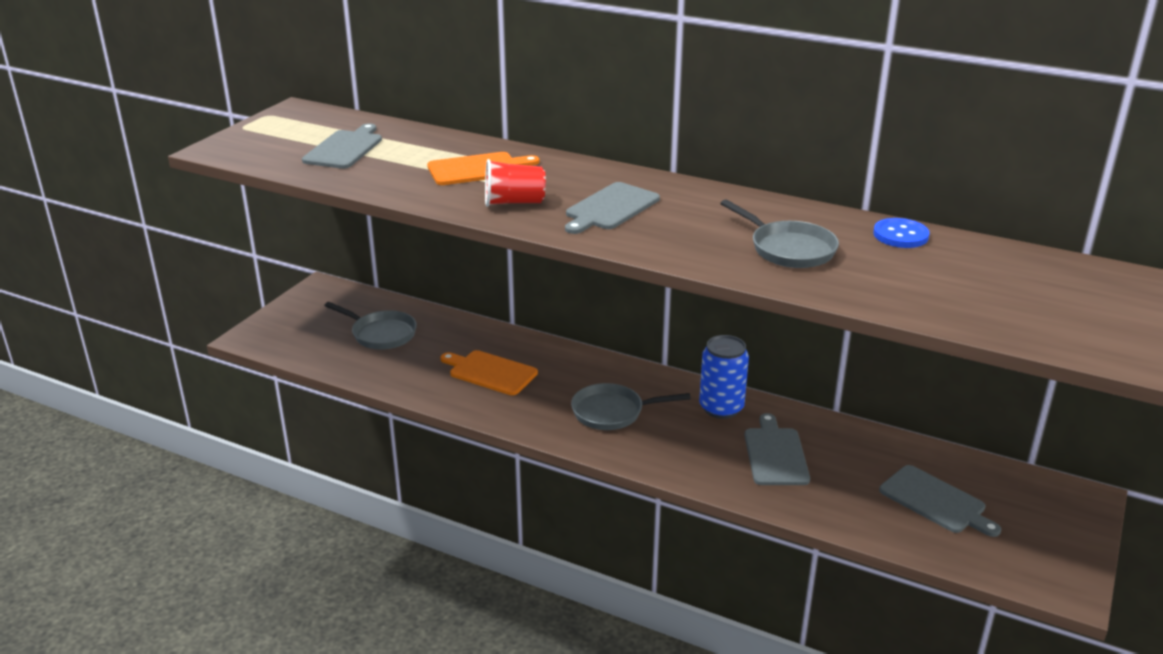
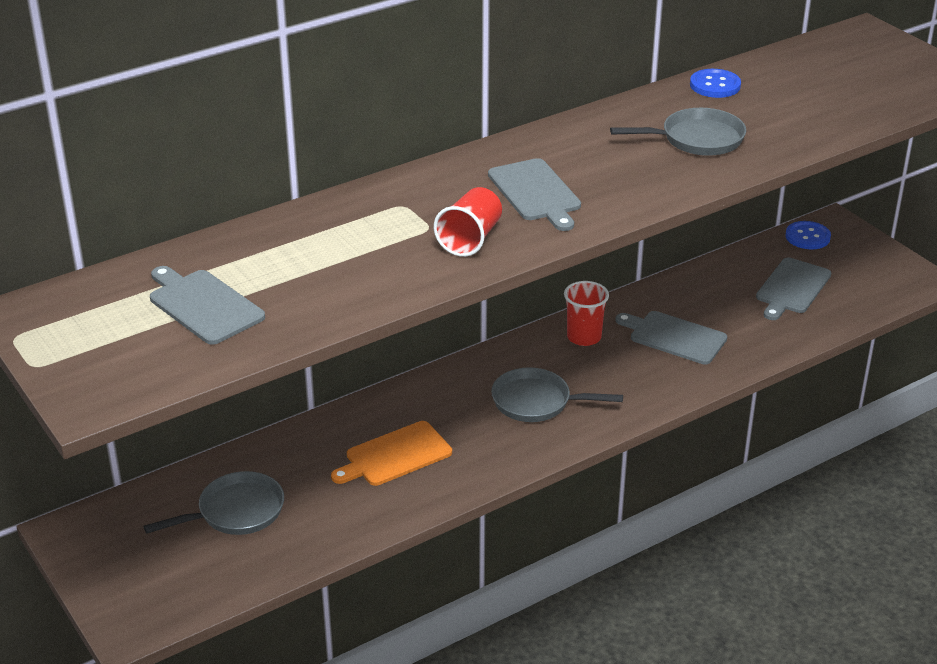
camera: 60 degrees left, 5 degrees up
(478, 169) = (362, 236): orange cutting board -> none
(612, 412) = (536, 402): grey pan -> grey pan turned 75 degrees clockwise
(721, 408) = (584, 337): blue can -> red cup
(935, 501) = (792, 288): grey cutting board -> grey cutting board turned 135 degrees clockwise
(1036, 487) = (807, 237): none -> blue button

